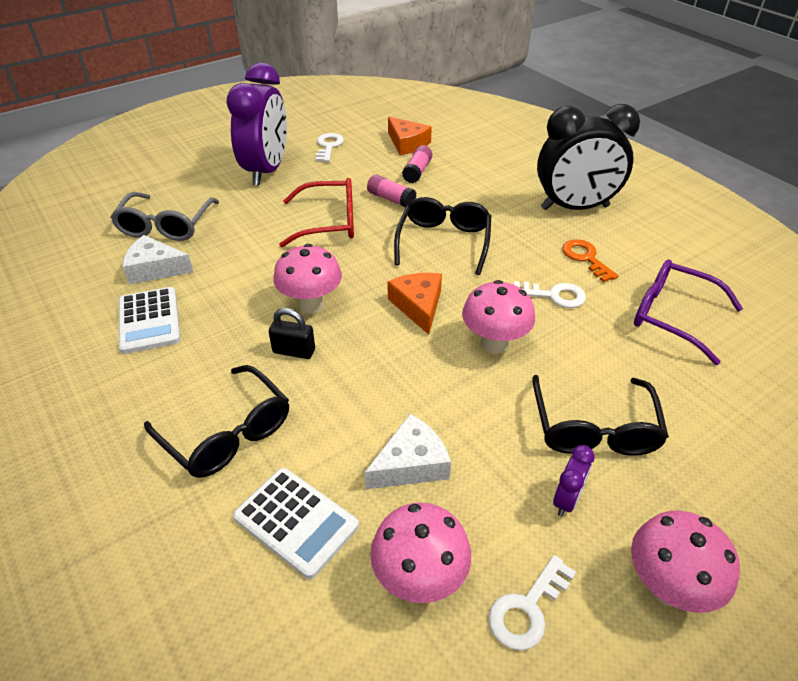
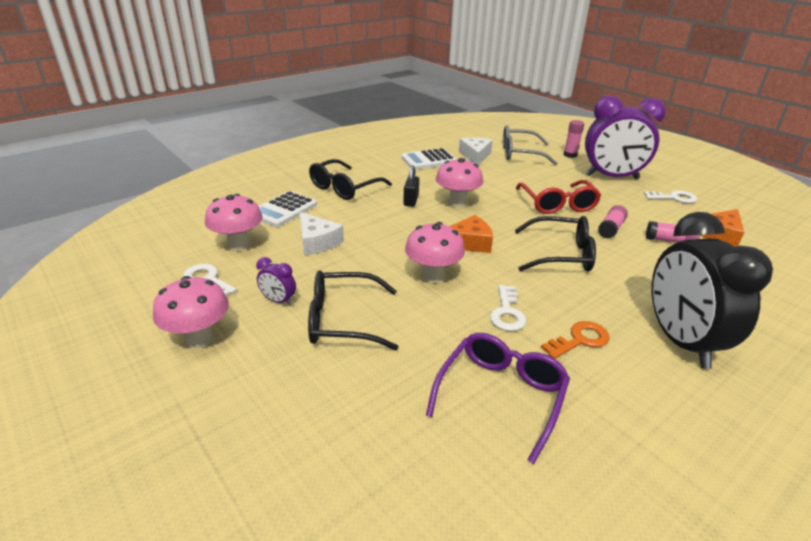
camera: 85 degrees right, 10 degrees down
(189, 186) = (570, 155): none -> pink glue stick

